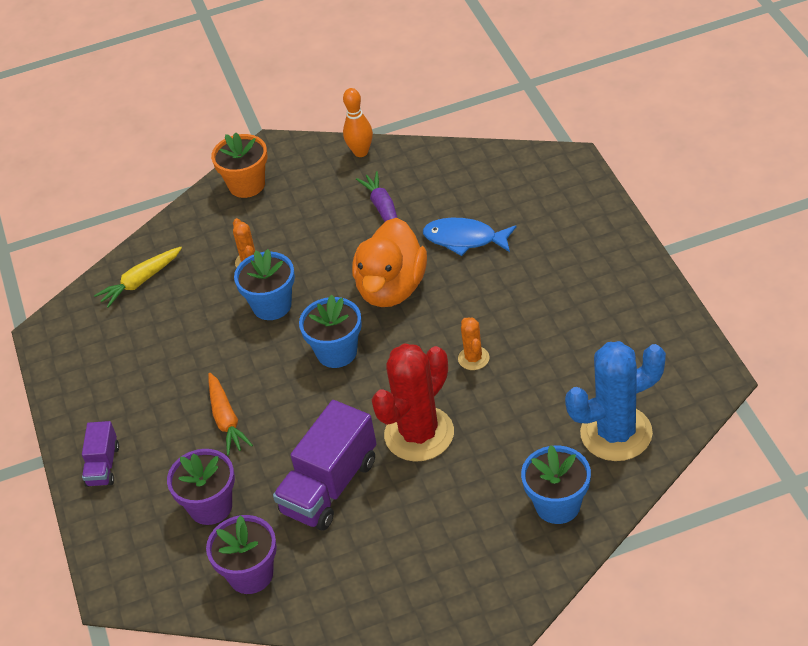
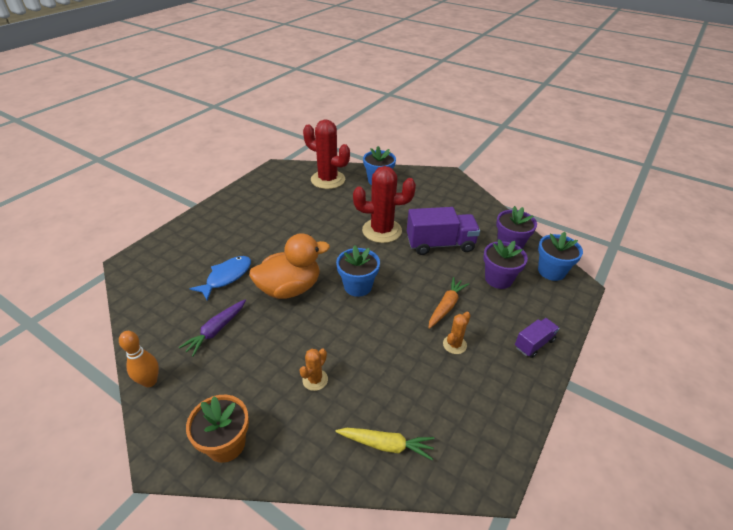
camera: 135 degrees left, 5 degrees down
(272, 305) = (346, 339): blue flower pot -> blue flower pot (551, 271)
(464, 239) = (226, 277): blue fish -> blue fish turned 120 degrees counterclockwise
(473, 358) = (319, 234): orange cactus -> orange cactus (454, 345)
(616, 433) = (328, 180): blue cactus -> red cactus

